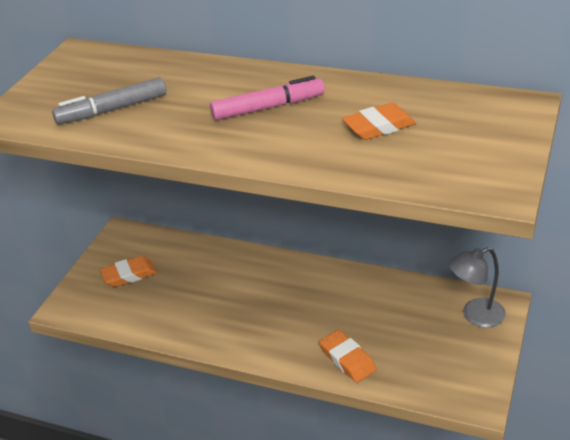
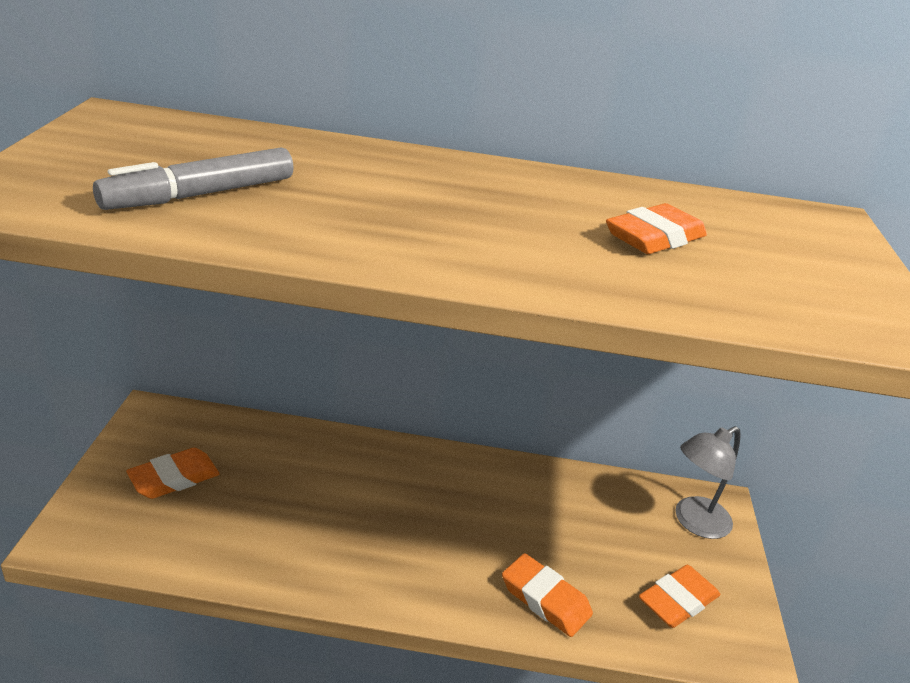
camera: 20 degrees left, 5 degrees down
(268, 107) = (467, 204): pink marker -> none
(440, 366) = (678, 601): none -> orange eraser

